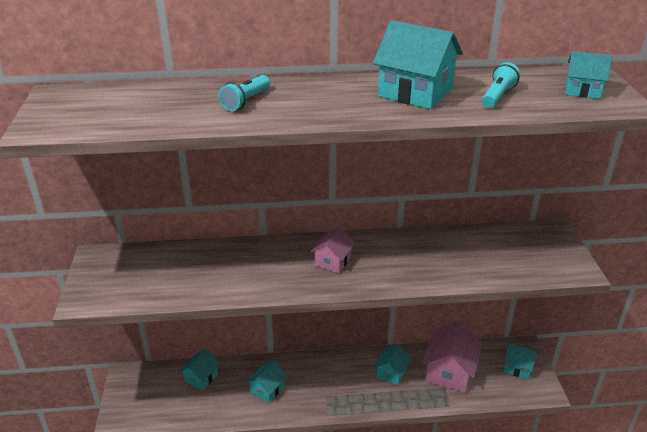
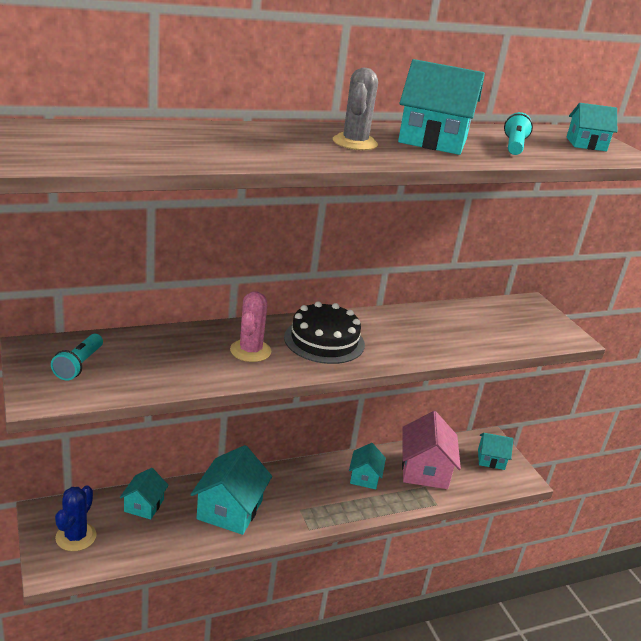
camera: 20 degrees left, 5 degrees down
(143, 398) = (76, 537): none -> blue cactus
(246, 101) = (260, 142): turquoise flashlight -> turquoise flashlight (79, 365)
(264, 268) = (250, 351): none -> pink cactus
(267, 389) = (230, 510): turquoise house -> turquoise house, size x1.73
(332, 261) = (324, 341): pink house -> black cake
(334, 98) = (355, 143): none -> grey cactus

